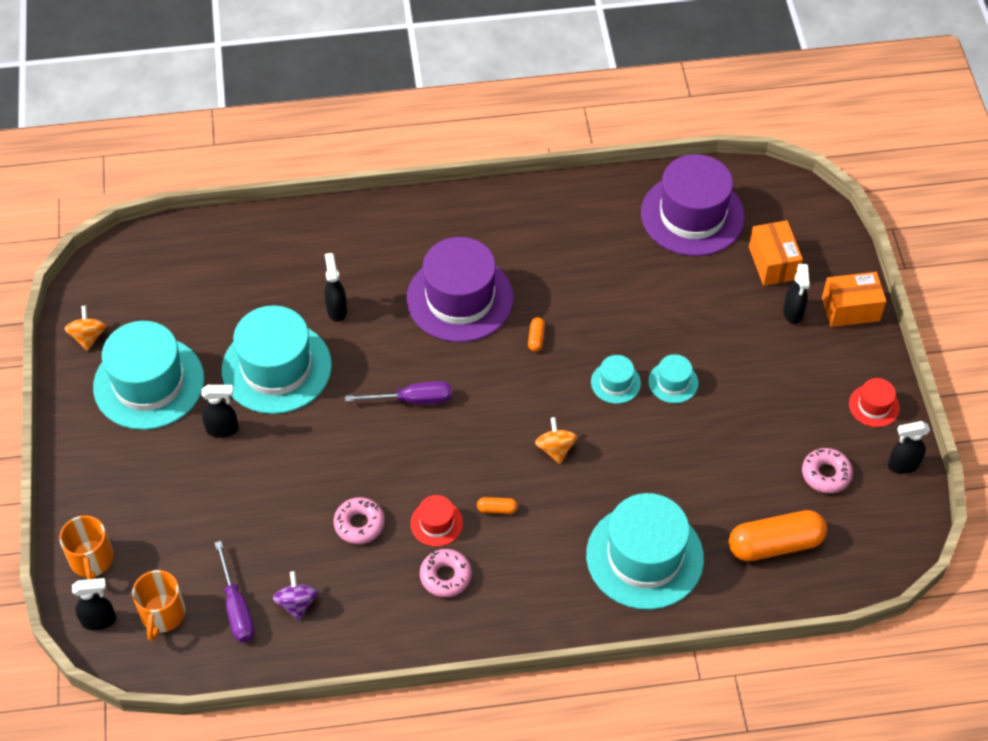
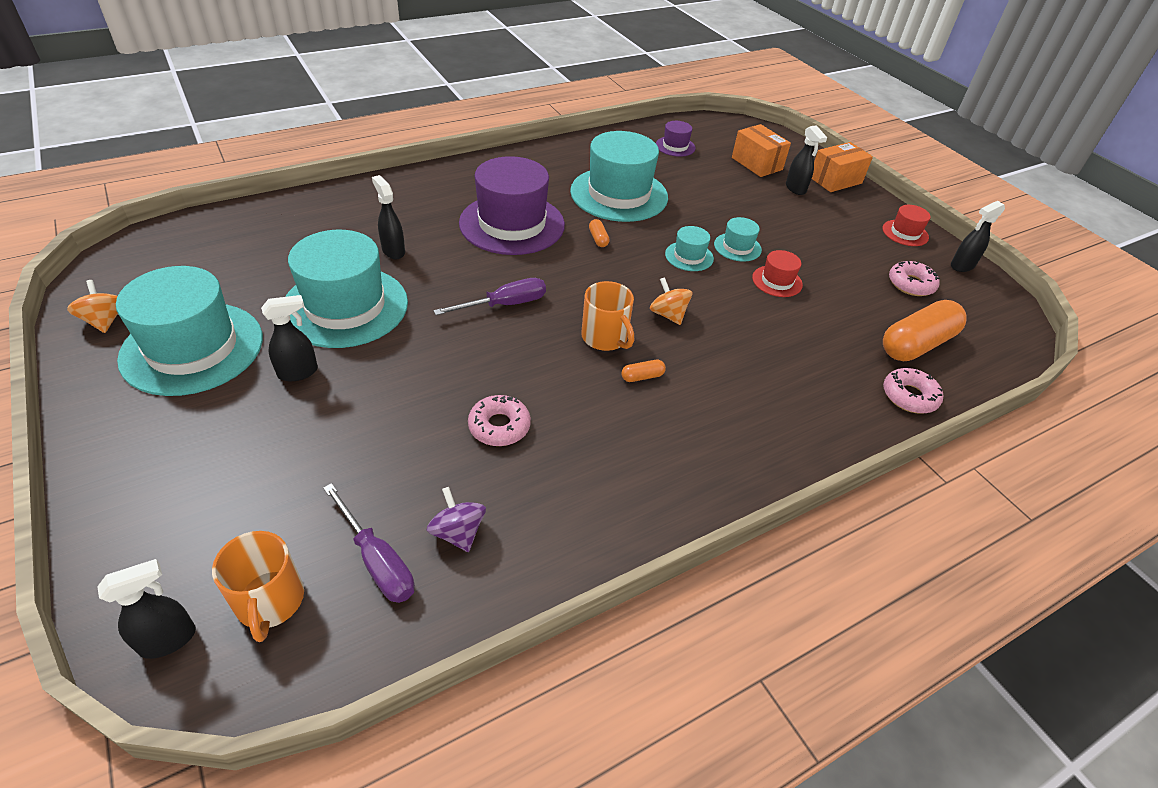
camera: 25 degrees left, 10 degrees down
(91, 560) = (143, 559): orange mug -> orange mug (605, 337)
(436, 523) = (586, 404): red hat -> red hat (777, 281)
(445, 576) = (624, 453): pink donut -> pink donut (909, 396)
(644, 556) = (812, 382): turquoise hat -> turquoise hat (619, 194)
(692, 215) = (675, 146): purple hat -> purple hat, size x0.45

